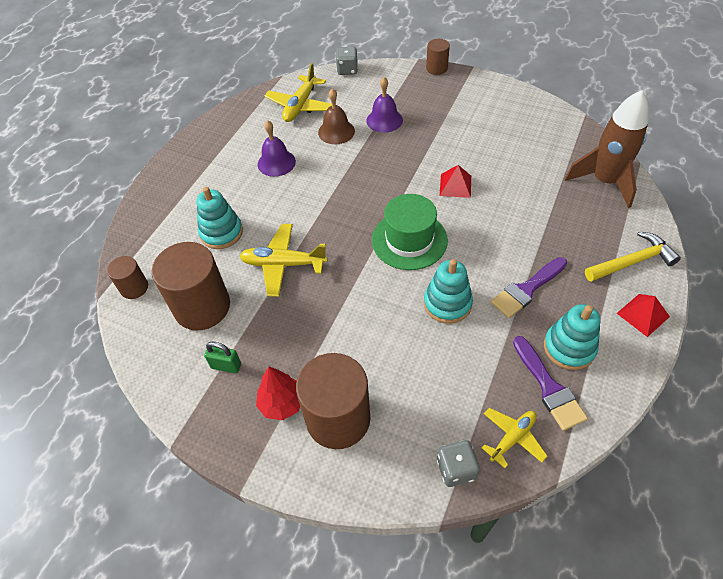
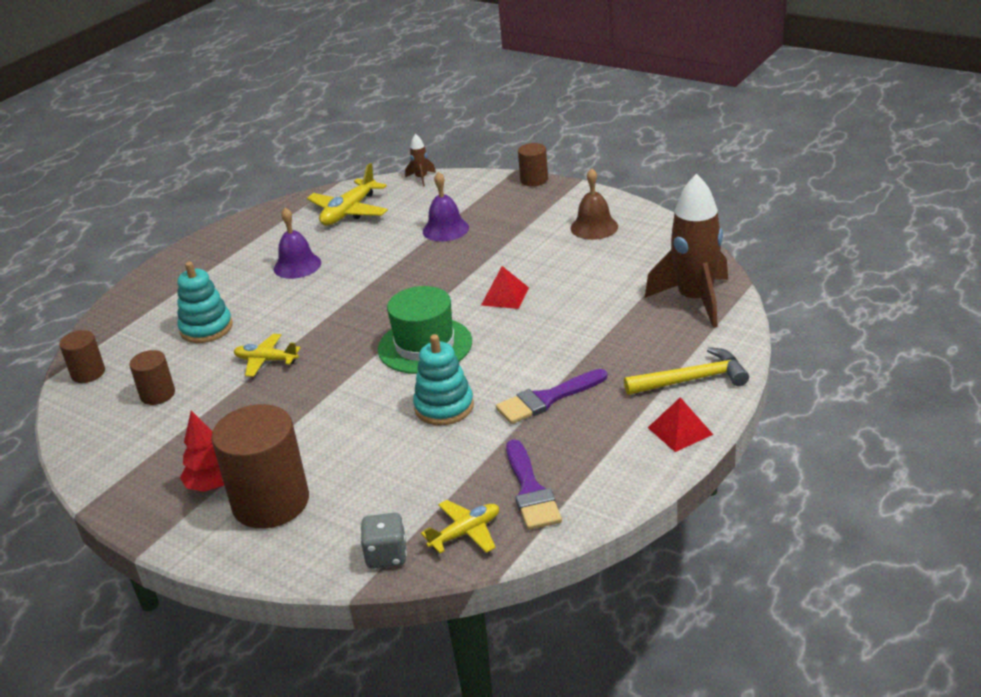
camera: 10 degrees right, 20 degrees down
(202, 307) = (157, 394): brown cylinder -> brown cylinder, size x0.51
(226, 366) = (163, 448): green padlock -> none
(283, 264) = (266, 361): yellow plane -> yellow plane, size x0.65
(336, 131) = (382, 238): brown bell -> brown bell (594, 227)
(347, 70) = (421, 178): grey dice -> brown rocket
(569, 348) = (572, 456): turquoise stacking toy -> none

